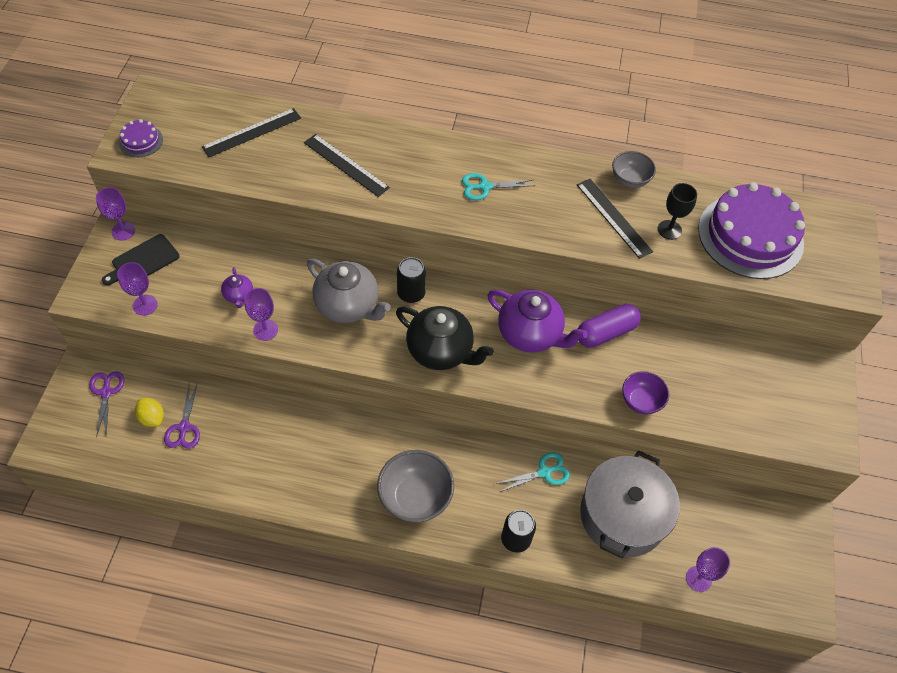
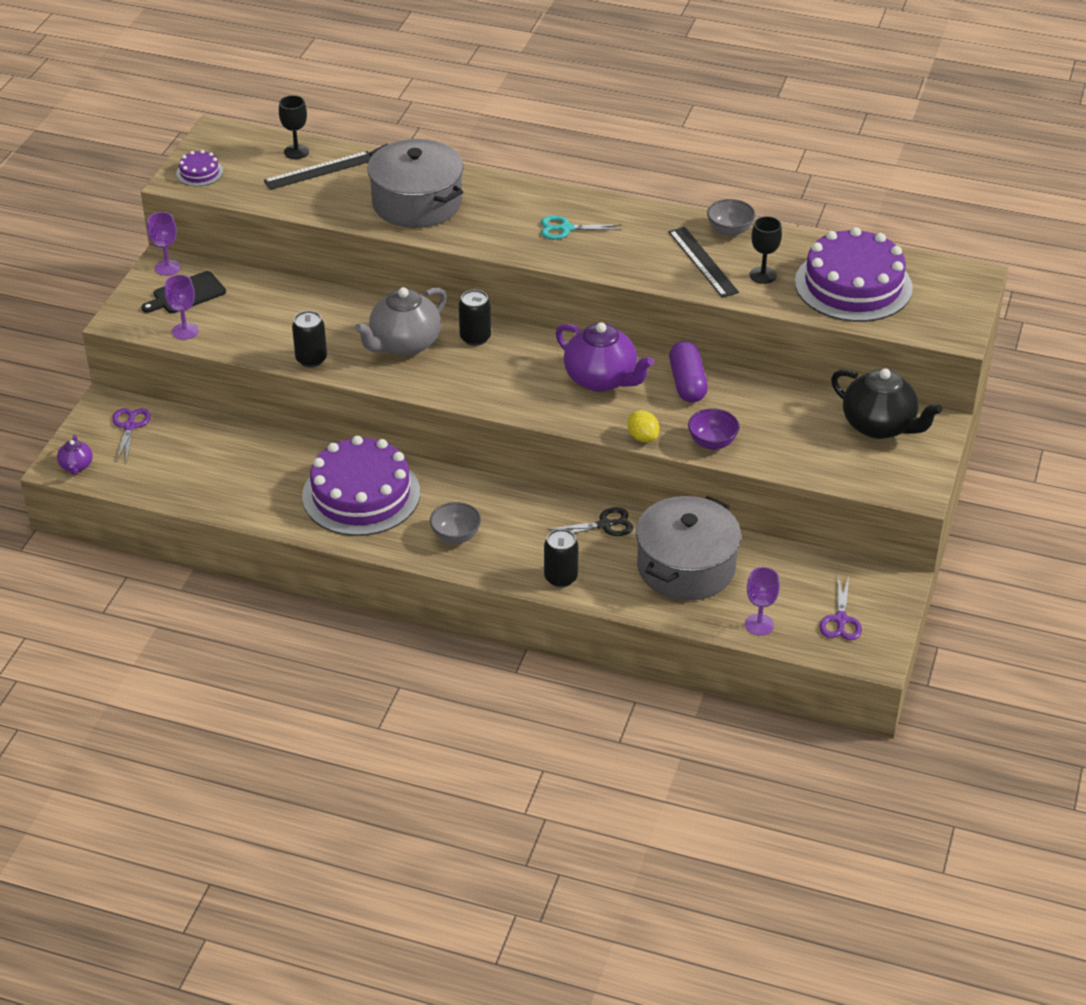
camera: 10 degrees right, 15 degrees down
(152, 418) = (177, 451): yellow lemon -> yellow lemon (642, 437)
(184, 427) = (211, 461): purple scissors -> purple scissors (841, 620)
(229, 112) = (296, 152): none -> black goblet
(239, 296) = (286, 329): purple teapot -> purple teapot (76, 466)
(265, 330) = (311, 359): purple goblet -> black can
(324, 455) = (361, 494): none -> purple cake
(346, 165) = (417, 203): black ruler -> grey pot
(348, 306) = (404, 344): grey teapot -> grey teapot turned 90 degrees clockwise
(415, 497) = (456, 536): grey bowl -> grey bowl, size x0.61
(441, 351) = (499, 388): black teapot -> black teapot (879, 426)
(544, 472) = (604, 525): turquoise scissors -> black scissors
(606, 332) = (687, 383): purple capsule -> purple capsule turned 75 degrees counterclockwise

